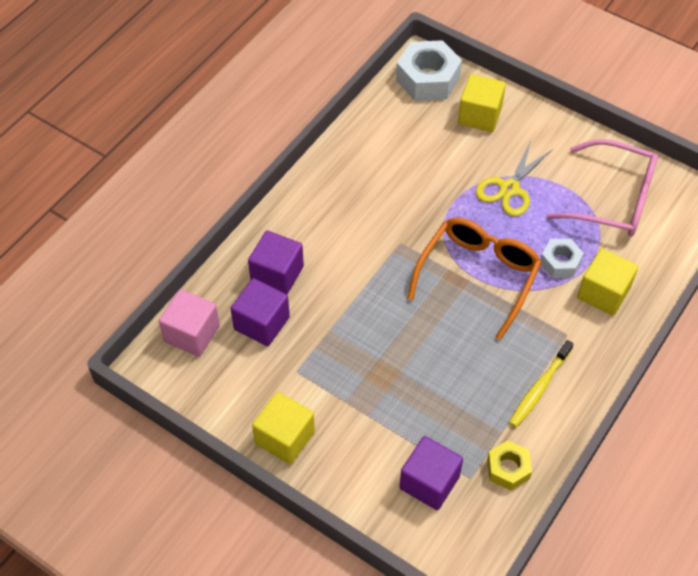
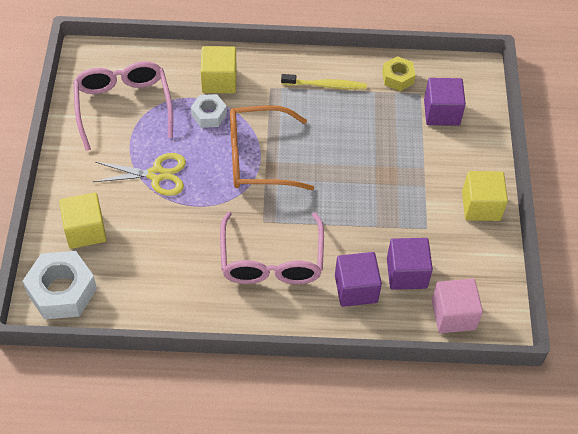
camera: 125 degrees left, 0 degrees up
(353, 228) = (271, 260): none -> pink glasses

